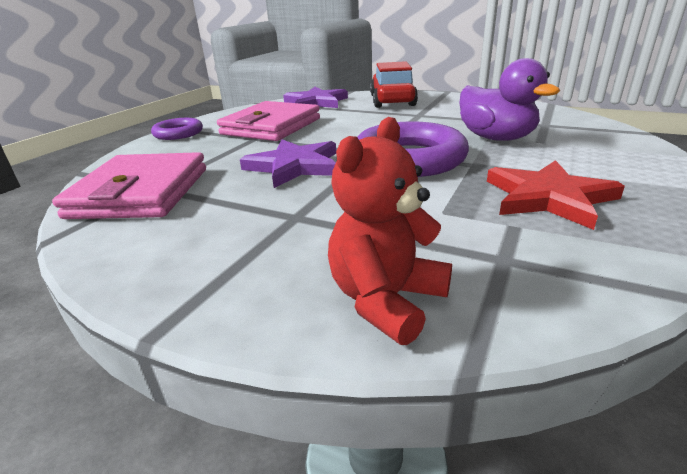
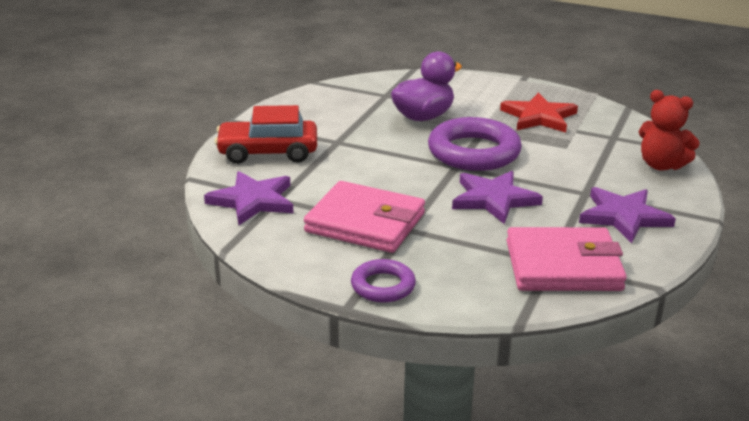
camera: 95 degrees left, 0 degrees up
(216, 237) = (624, 217): none -> purple star

